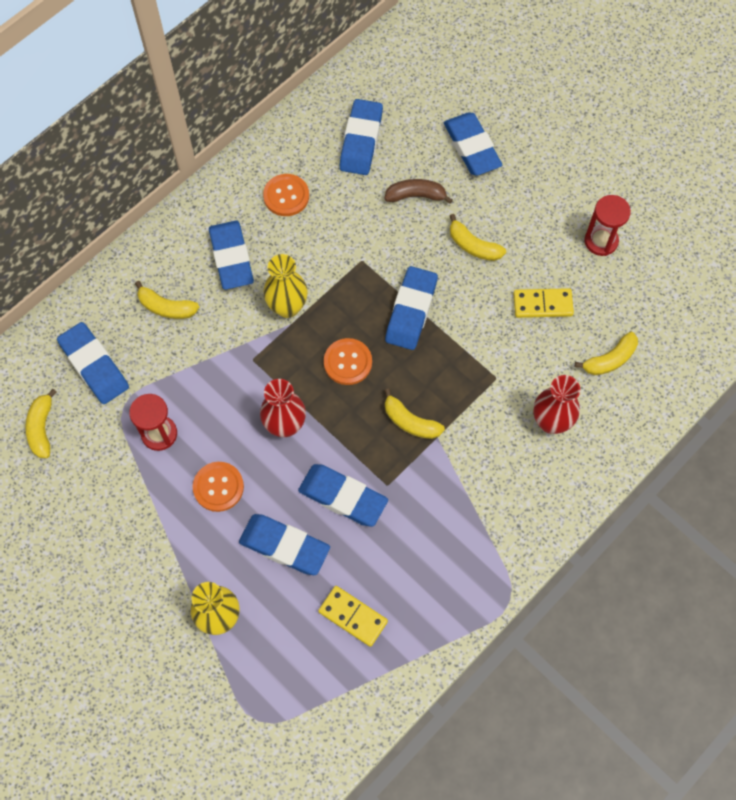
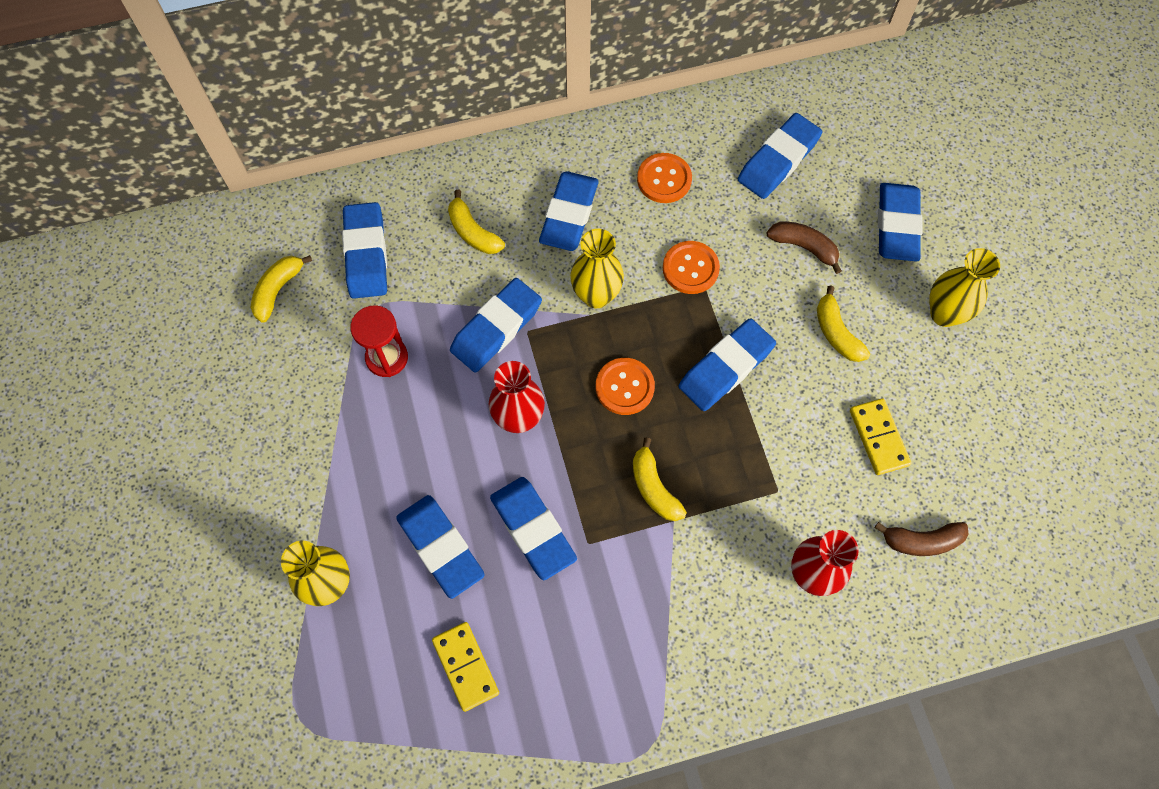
camera: 30 degrees right, 0 degrees up
(218, 487) = (411, 446): orange button -> orange button (690, 268)
(228, 369) = (496, 328): none -> blue eraser
(539, 194) = (944, 313): none -> yellow vase
(542, 304) = (878, 438): yellow domino -> yellow domino turned 45 degrees clockwise
(601, 241) = (988, 401): red hourglass -> none
(610, 359) = (922, 541): yellow banana -> brown banana

